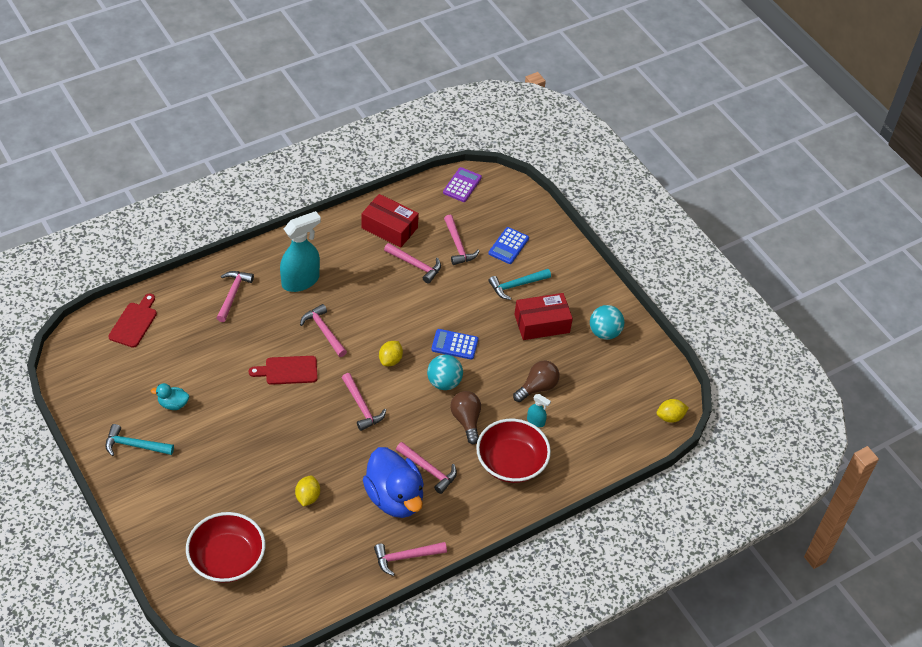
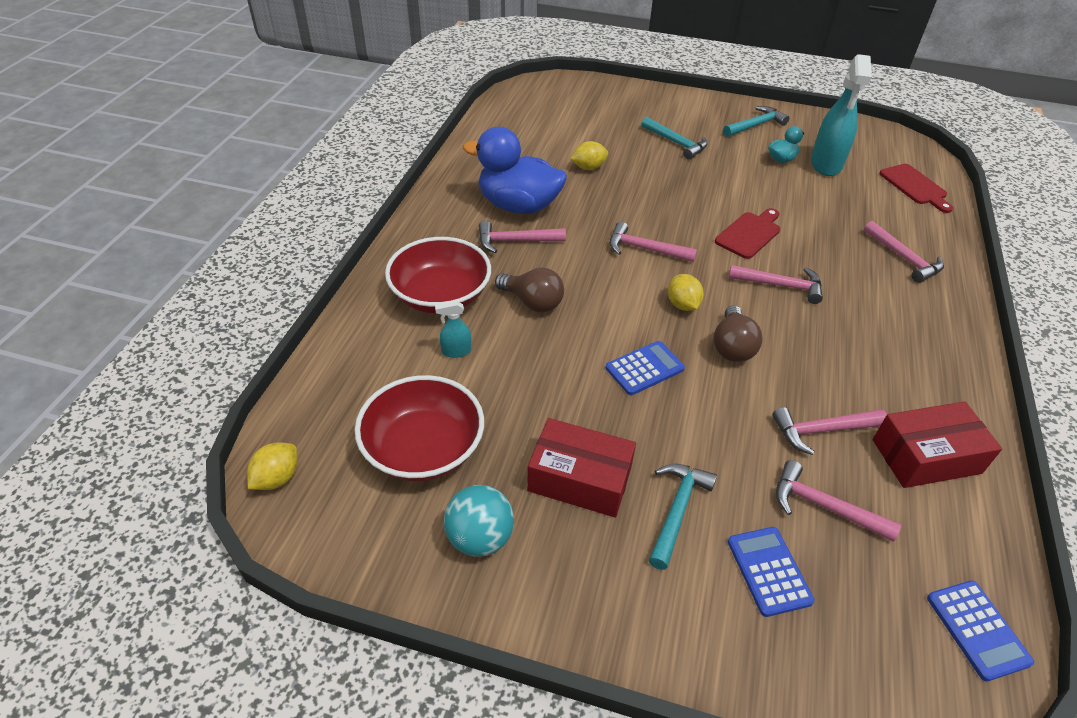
camera: 140 degrees right, 5 degrees down
(216, 473) = (676, 143): none -> turquoise hammer
(227, 559) = (588, 110): red bowl -> red bowl (423, 448)
(301, 281) = (883, 315): turquoise spray bottle -> turquoise spray bottle (826, 164)
(307, 497) = (588, 167): yellow lemon -> yellow lemon turned 75 degrees counterclockwise
(405, 557) = (457, 177): pink hammer -> none
(444, 382) = (602, 321): turquoise ball -> none
(462, 185) = (977, 630): purple calculator -> blue calculator
(537, 387) = (494, 389): brown light bulb -> brown light bulb (732, 347)
(542, 323) = (579, 479): red box -> red box turned 75 degrees clockwise

